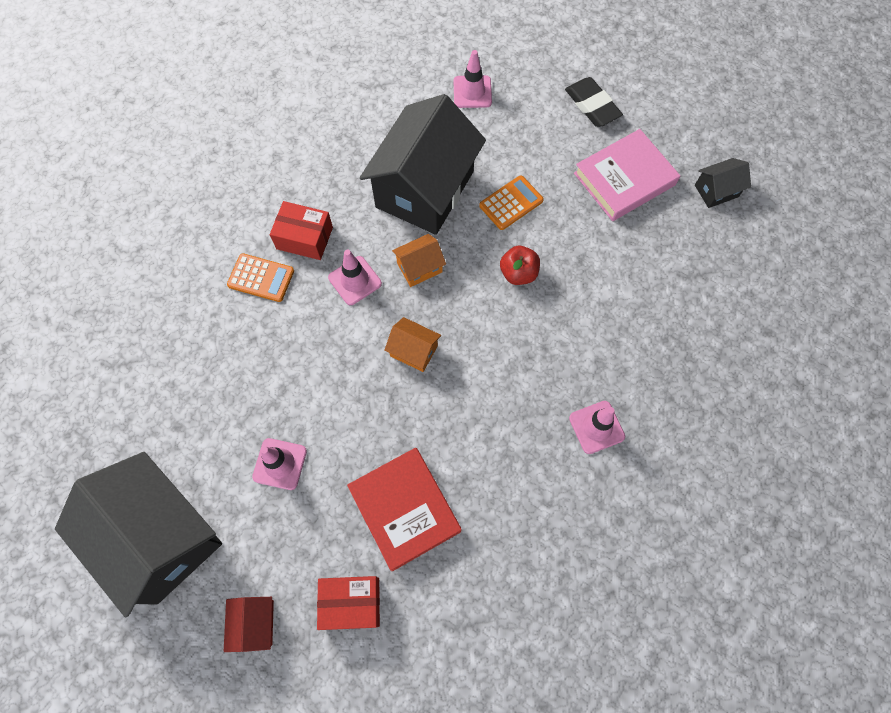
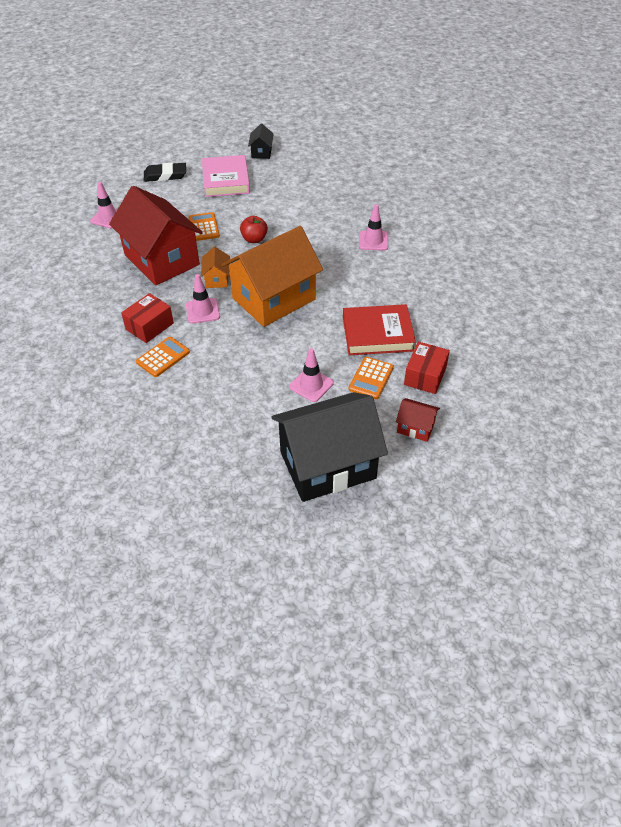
camera: 65 degrees left, 20 degrees down
(319, 533) = (371, 378): none -> orange calculator
(413, 351) = (274, 299): orange house -> orange house, size x2.38
(425, 189) = (162, 260): black house -> red house

